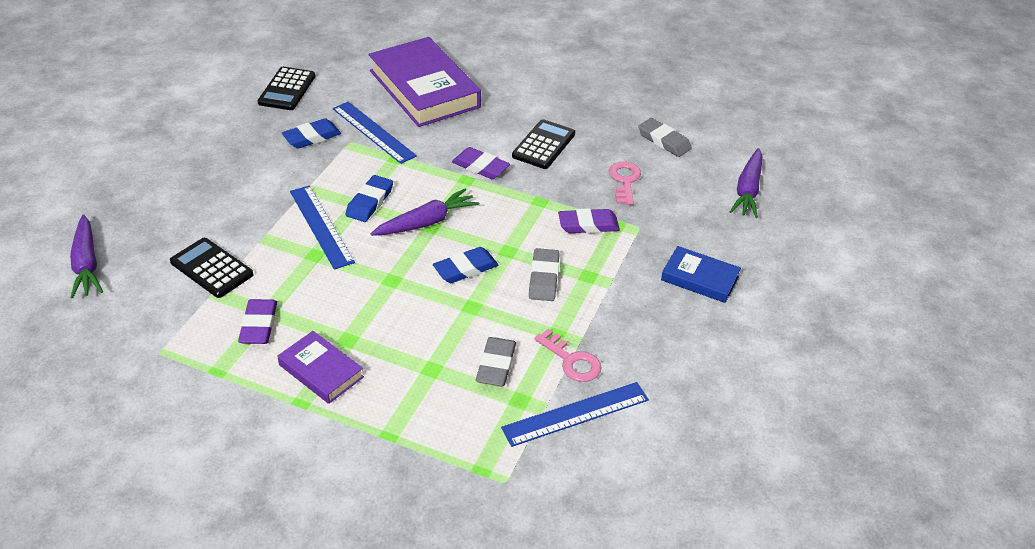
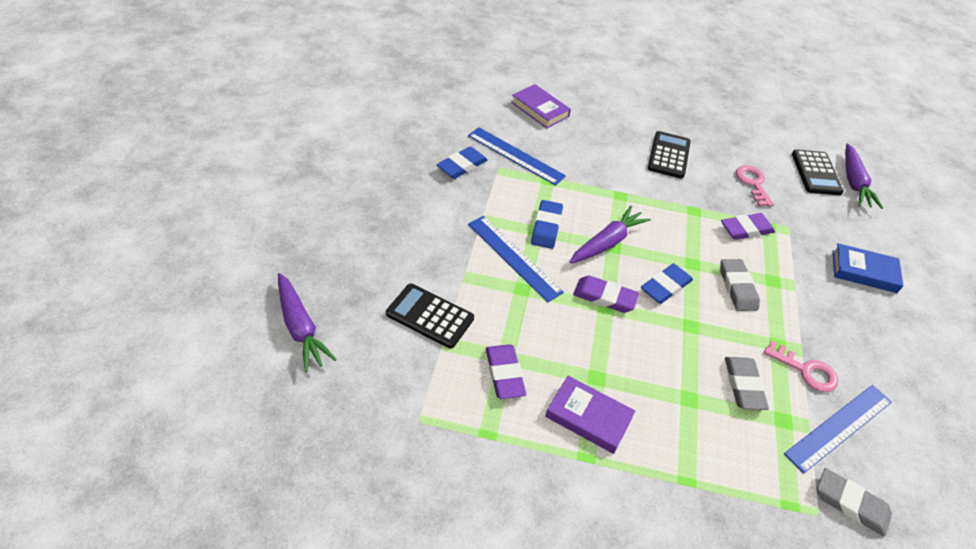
camera: 15 degrees left, 5 degrees up
(287, 89) = (416, 119): black calculator -> black calculator (816, 173)
(424, 89) = (540, 109): purple book -> purple book, size x0.51
(480, 167) = (626, 181): purple eraser -> purple eraser (604, 297)
(664, 141) = (763, 142): grey eraser -> grey eraser (851, 504)

